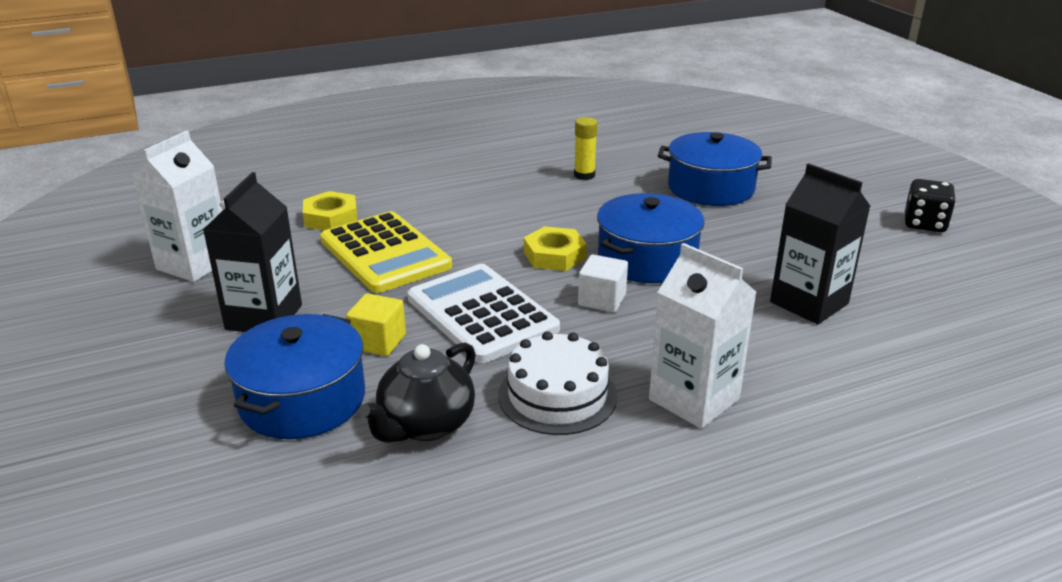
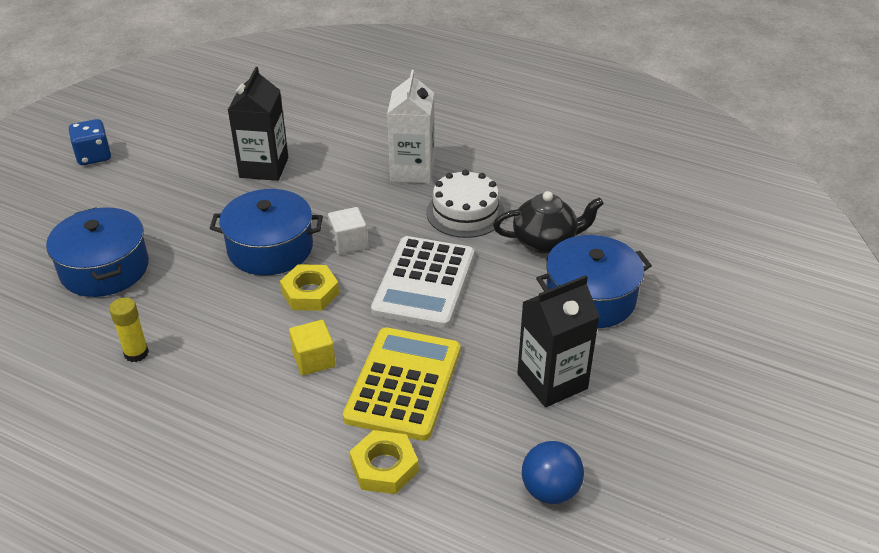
camera: 130 degrees left, 10 degrees up
(194, 264) = (550, 490): white carton -> blue ball
(378, 342) = (506, 307): yellow cube -> yellow cube (314, 359)
(924, 224) = (94, 156): black dice -> blue dice

